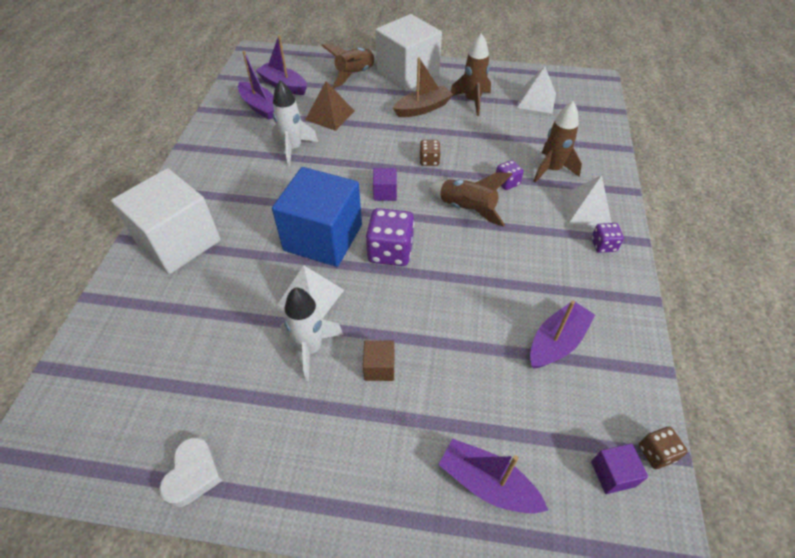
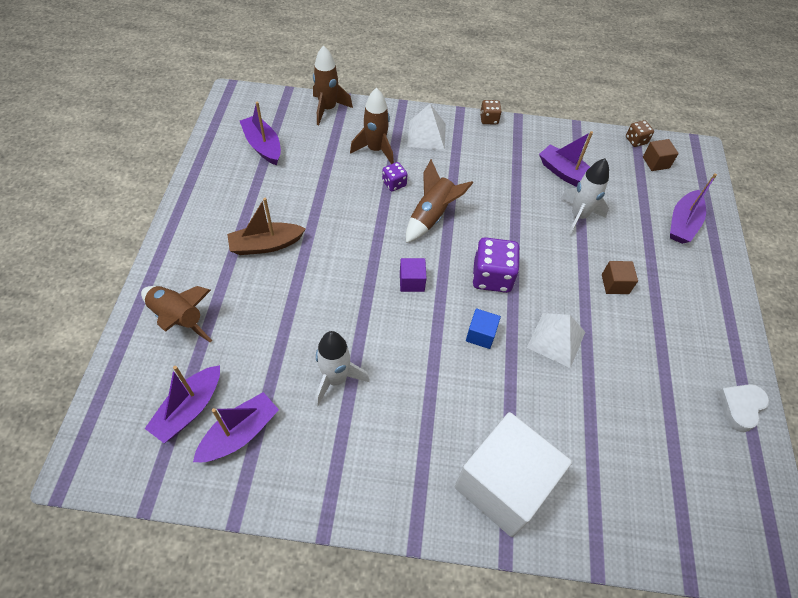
camera: 95 degrees left, 5 degrees up
(193, 474) = (740, 407): white heart -> white heart turned 60 degrees counterclockwise
(311, 348) = (609, 334): white rocket -> white rocket (578, 216)
(323, 237) = (480, 335): blue cube -> blue cube, size x0.41
(330, 115) = (269, 343): brown pyramid -> none
(407, 74) = (188, 258): white cube -> none
(423, 108) = (266, 245): brown boat -> brown boat turned 75 degrees counterclockwise
(429, 160) = (361, 242): brown dice -> brown dice (489, 119)
(472, 101) = (257, 199): brown rocket -> brown rocket (328, 109)
(536, 100) = (263, 146): white pyramid -> purple boat
(603, 245) = (467, 132): purple dice -> none
(613, 474) = (656, 162): purple cube -> brown cube

